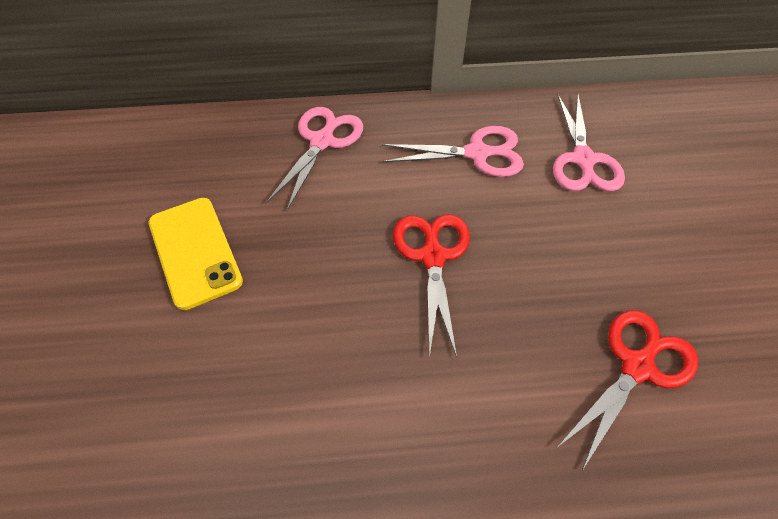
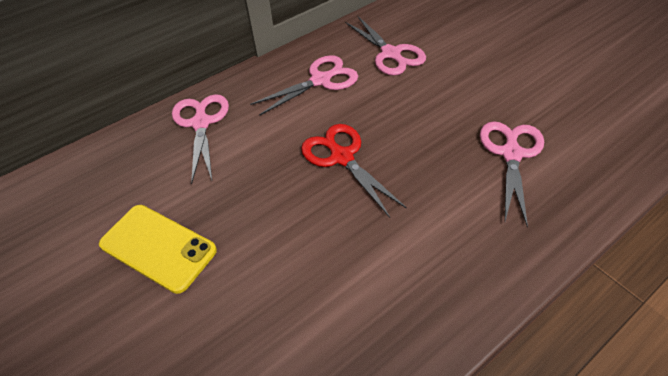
camera: 30 degrees left, 5 degrees down
(637, 367) = (511, 154): red scissors -> pink scissors

